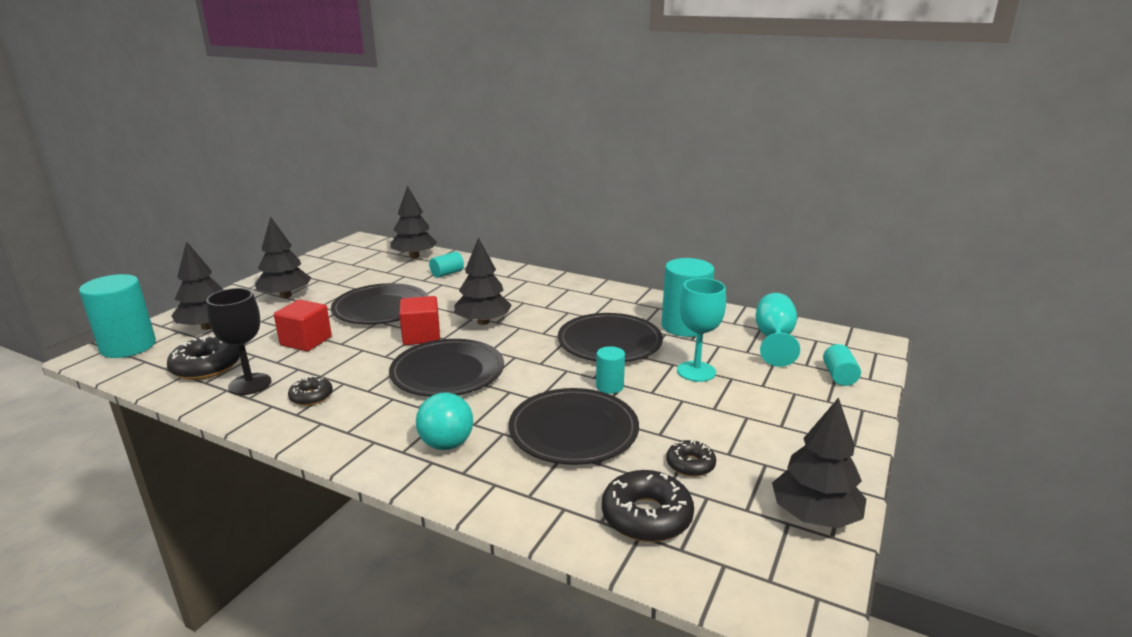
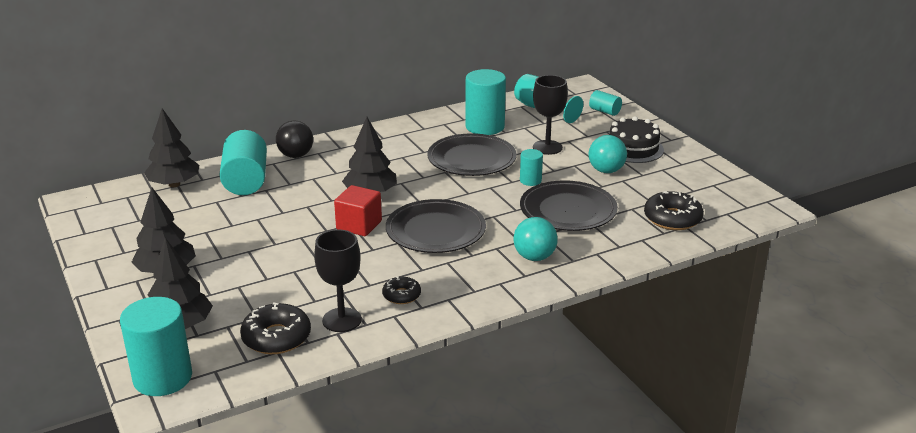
camera: 55 degrees left, 5 degrees up
(306, 341) = (292, 279): red cube -> none
(381, 308) = (275, 229): black plate -> none
(447, 273) = (245, 181): turquoise cylinder -> turquoise cylinder, size x1.97
(510, 275) = (296, 155): none -> black ball
(690, 464) = (641, 189): black donut -> none
(696, 371) = (547, 147): turquoise goblet -> black goblet
(699, 424) = (606, 171): none -> turquoise ball
(782, 425) = (633, 148): none -> black cake
(814, 516) = (715, 176): black tree -> none

